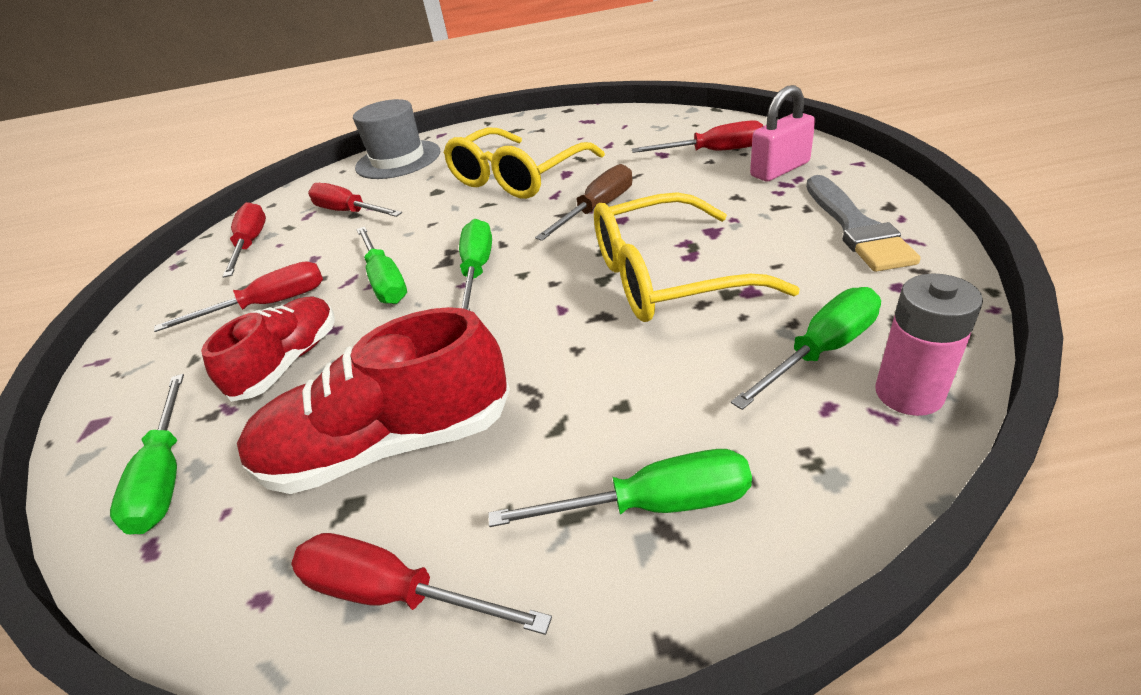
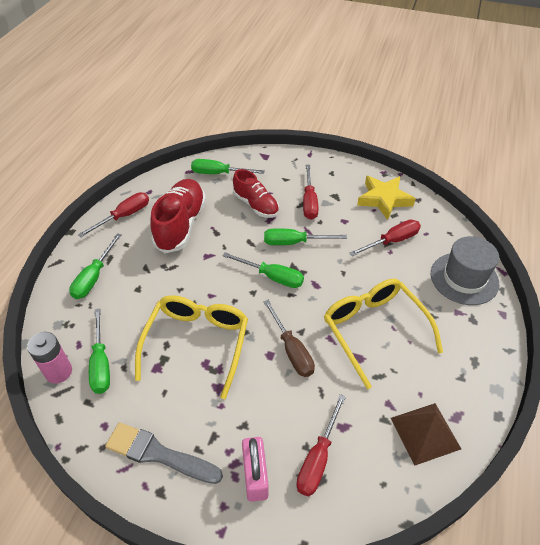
camera: 110 degrees right, 10 degrees up
(251, 244) = (384, 199): red screwdriver -> yellow star
(621, 125) = (425, 433): none -> brown pyramid

